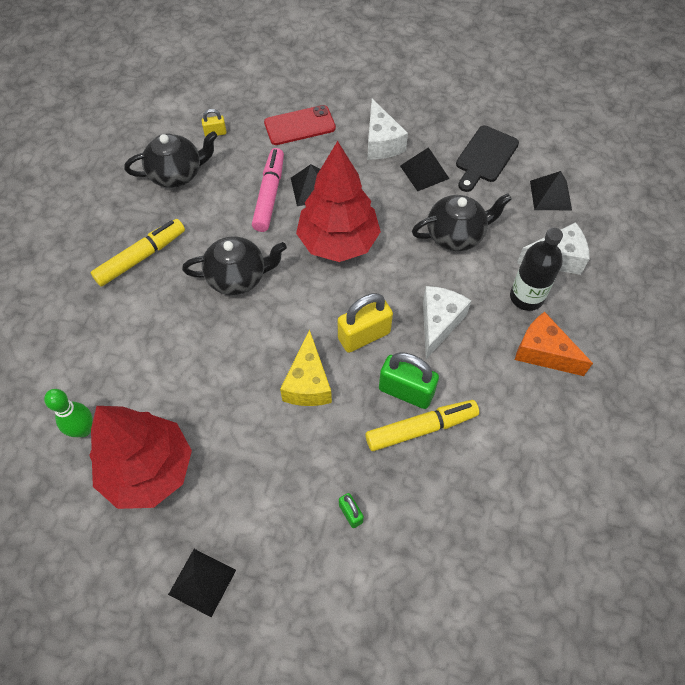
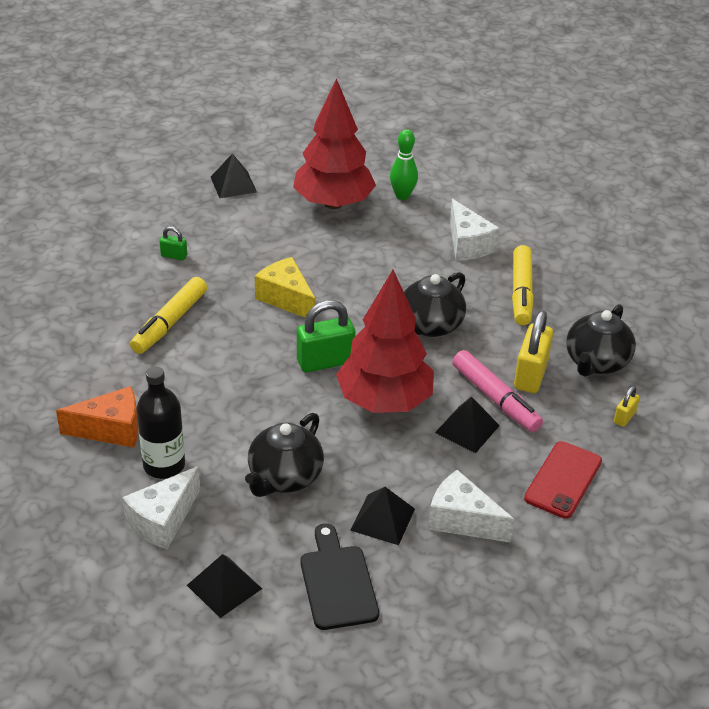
camera: 135 degrees right, 20 degrees down
(364, 335) = (279, 350): yellow padlock -> yellow padlock (530, 375)
(406, 391) = (205, 337): green padlock -> green padlock (325, 362)
(439, 323) = (225, 396): white cheese -> white cheese (467, 244)

